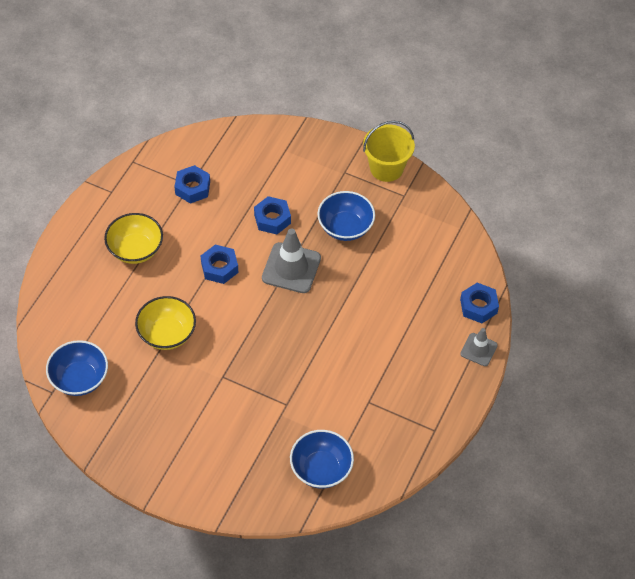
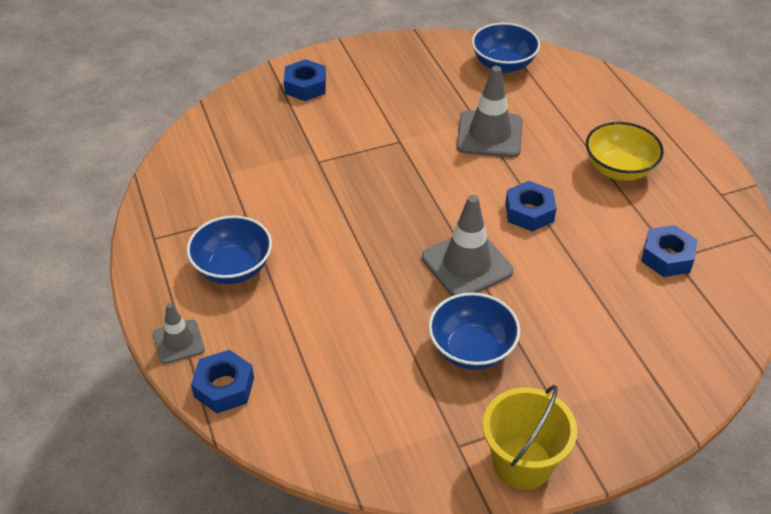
camera: 135 degrees right, 10 degrees down
(167, 334) = (489, 134): yellow bowl -> grey traffic cone
(272, 219) = (552, 293): blue nut -> blue nut (305, 86)
(321, 469) = (230, 142): blue bowl -> blue bowl (233, 268)

